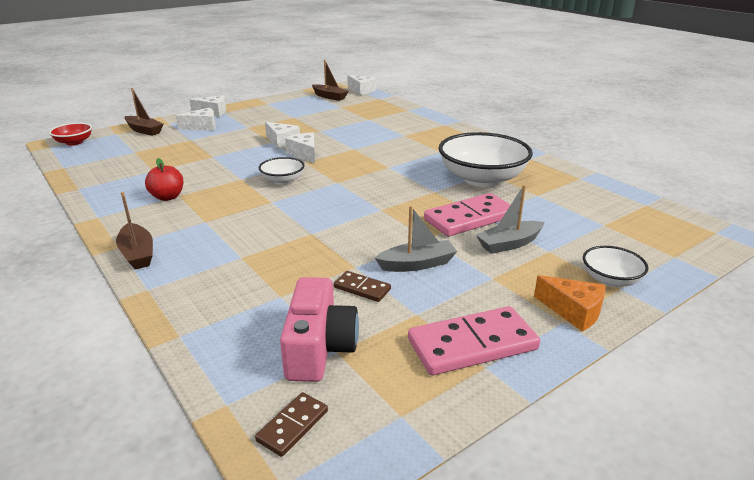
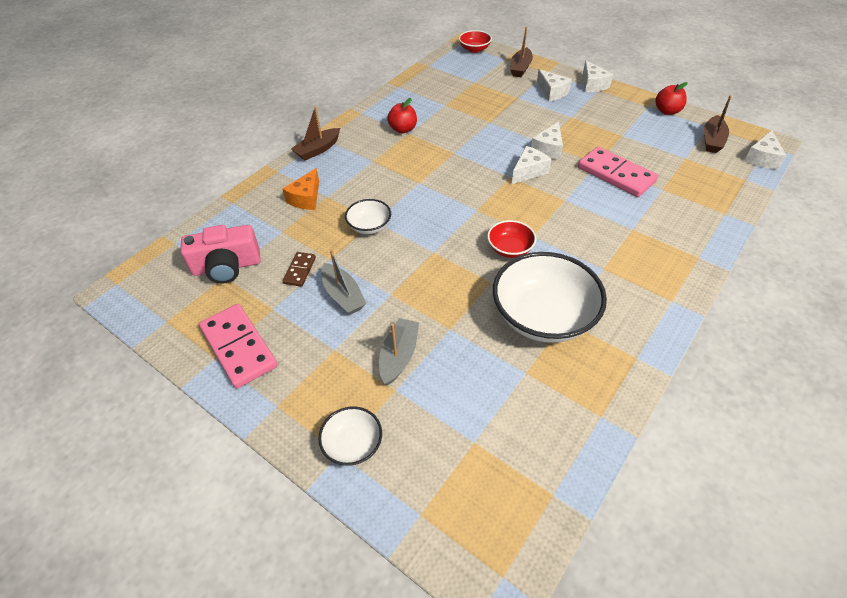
camera: 75 degrees right, 20 degrees up
(281, 100) = (667, 111): none -> red apple
(282, 180) = (462, 176): white bowl -> white bowl (369, 226)
(292, 426) = (157, 275): brown domino -> none
(399, 177) = (510, 249): none -> red bowl
(469, 218) = (440, 318): pink domino -> pink domino (616, 174)
(509, 244) = (399, 356): grey boat -> grey boat turned 60 degrees clockwise
(573, 311) = (292, 413): orange cheese -> orange cheese (306, 198)

